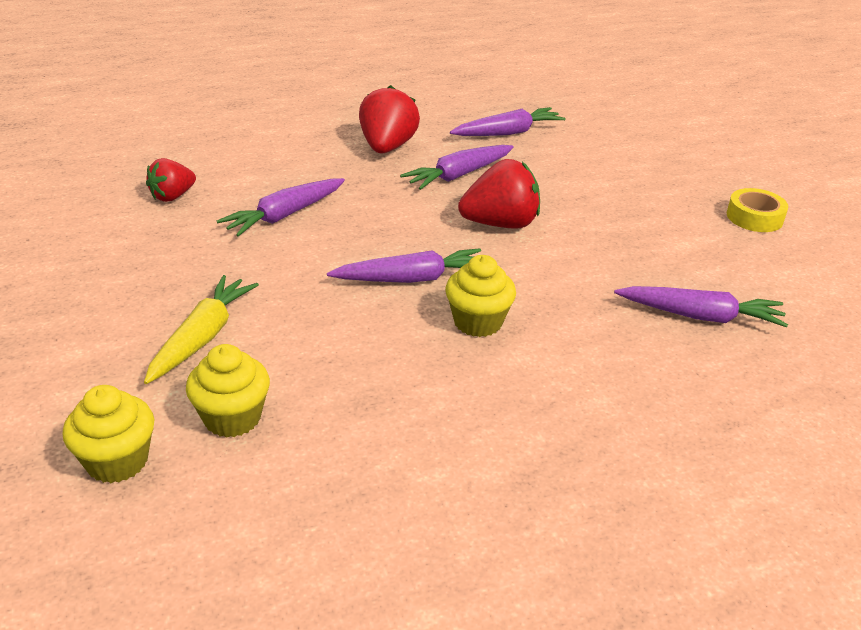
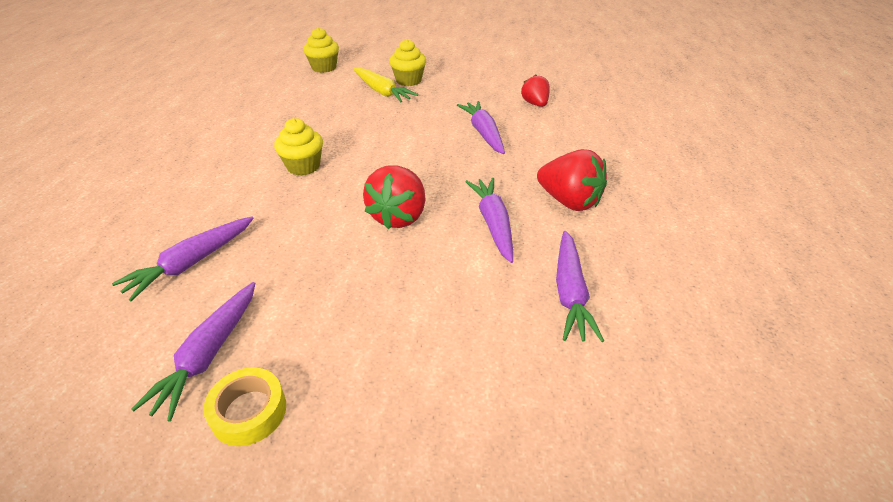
camera: 120 degrees right, 5 degrees up
(232, 418) = (319, 89): yellow cupcake -> yellow cupcake (408, 80)
(412, 279) = (369, 158): purple carrot -> purple carrot (208, 355)

